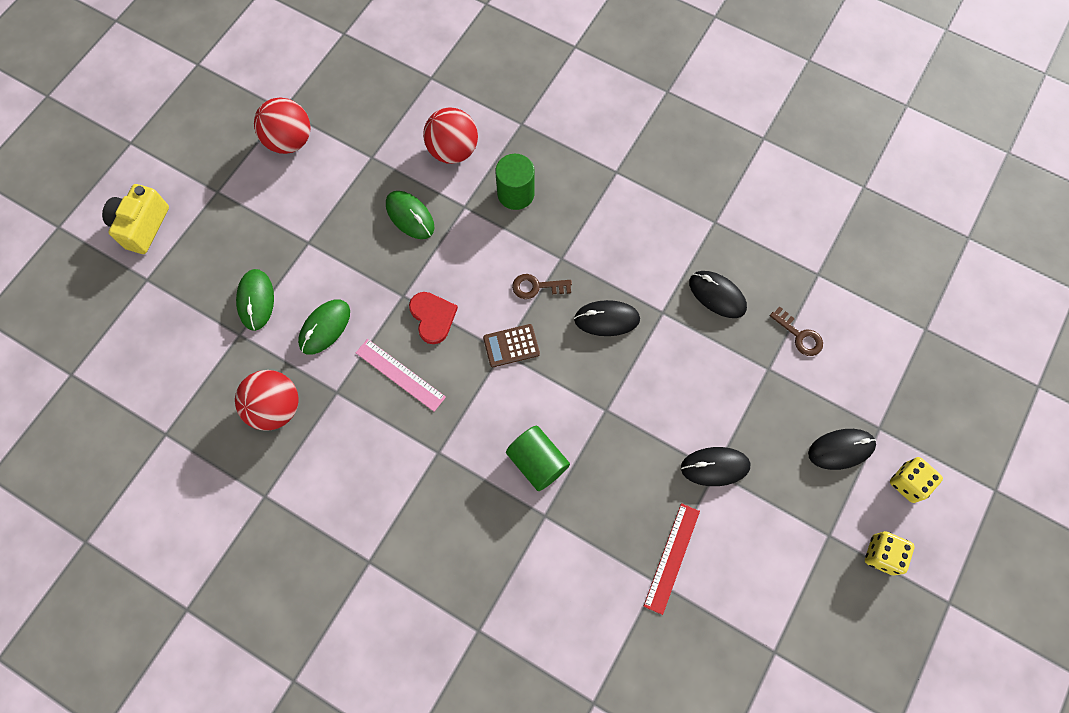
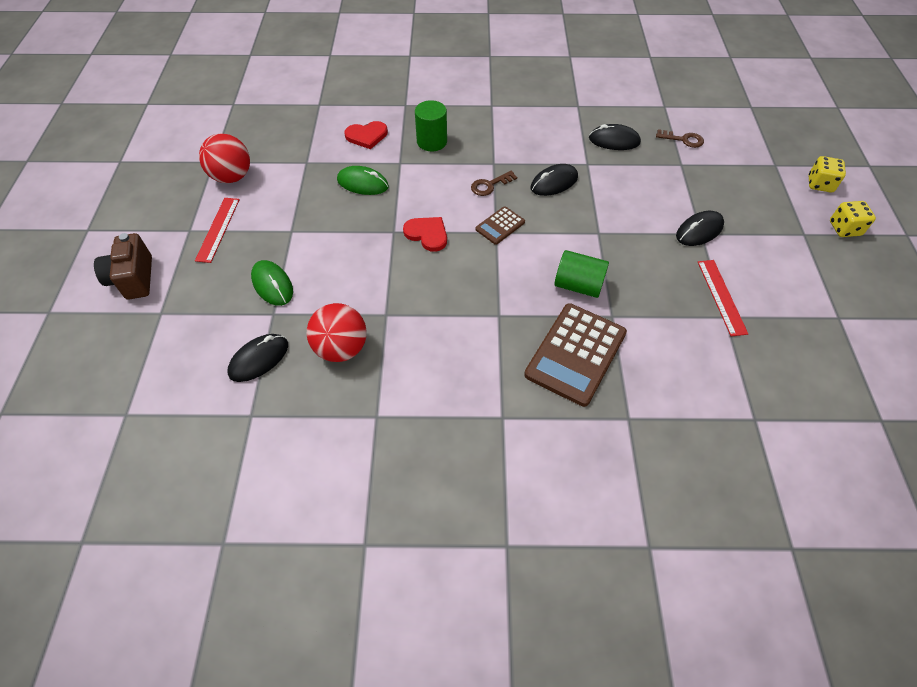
camera: 30 degrees left, 15 degrees down
(142, 226) = (133, 279): yellow camera -> brown camera
(243, 204) = (218, 229): none -> red ruler
(325, 327) = (345, 277): green mouse -> none
(400, 374) = (429, 280): pink ruler -> none
(453, 150) = (367, 136): red ball -> red heart
(479, 536) = (575, 354): none -> brown calculator
(841, 449) = (765, 185): black mouse -> black mouse (259, 359)

